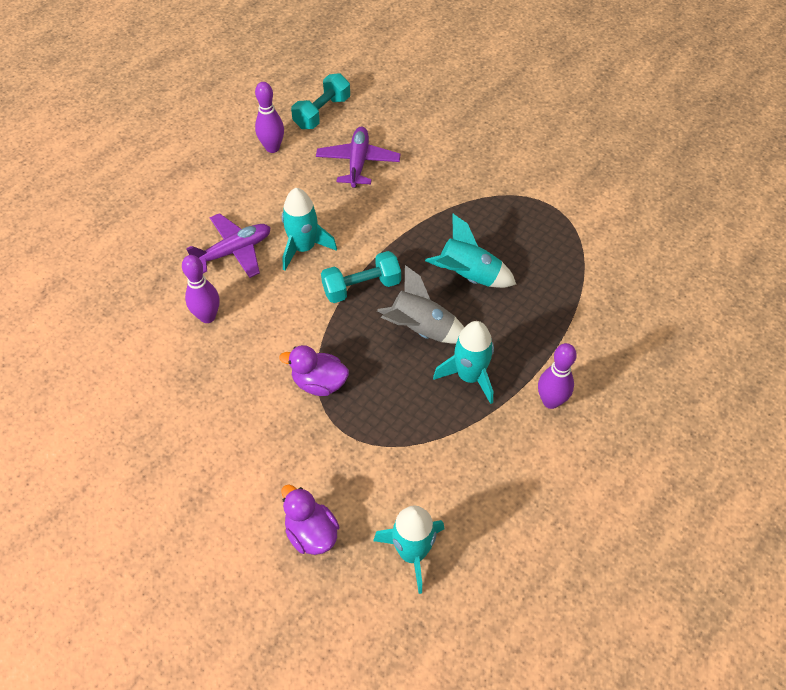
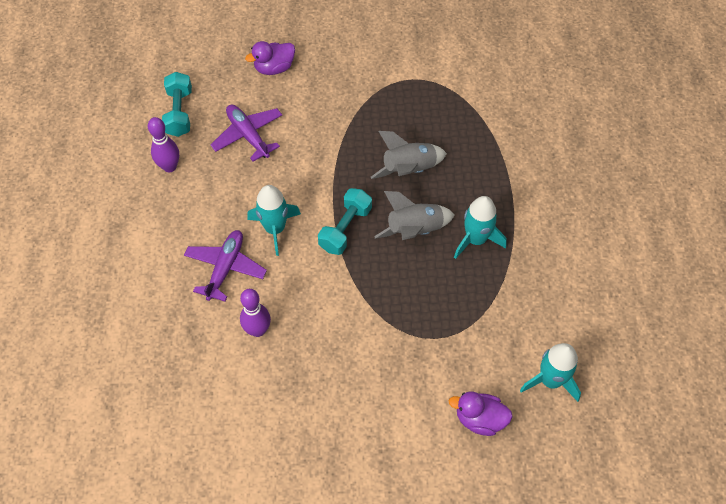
camera: 40 degrees left, 5 degrees up
(319, 383) = (385, 317): purple duck -> purple duck (274, 68)
(468, 276) = (409, 169): turquoise rocket -> grey rocket
(551, 401) = (539, 219): purple bowling pin -> none

